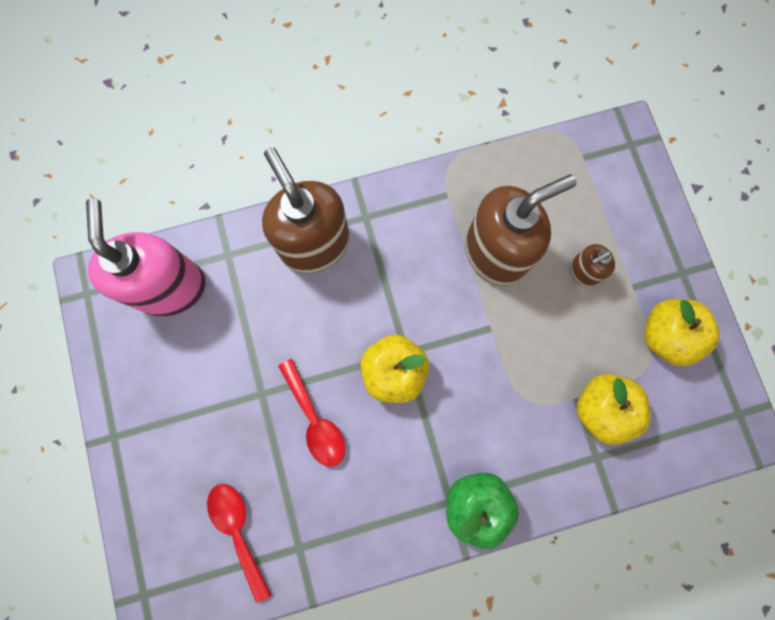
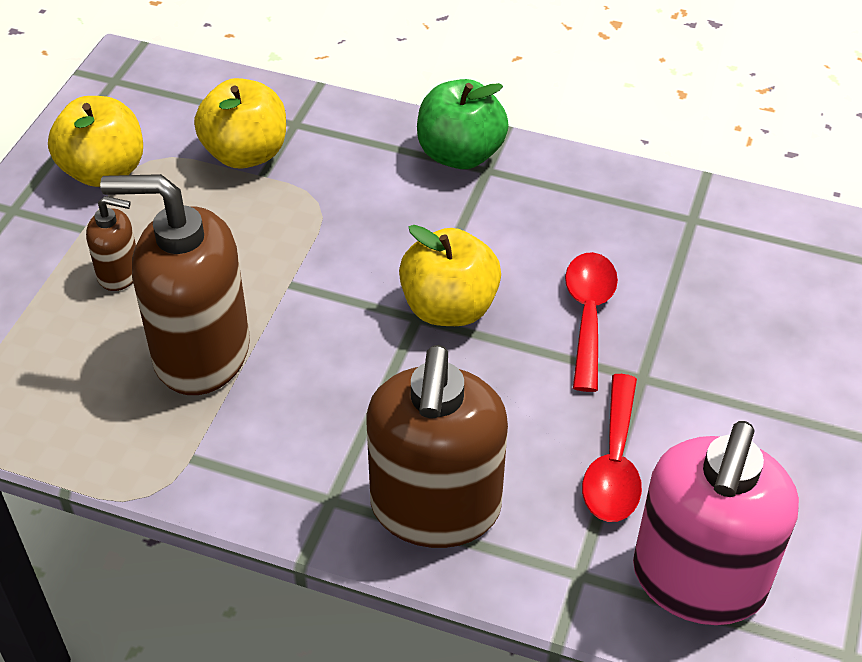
camera: 145 degrees left, 30 degrees down
(238, 531) = (757, 267): red spoon -> red spoon (614, 463)

